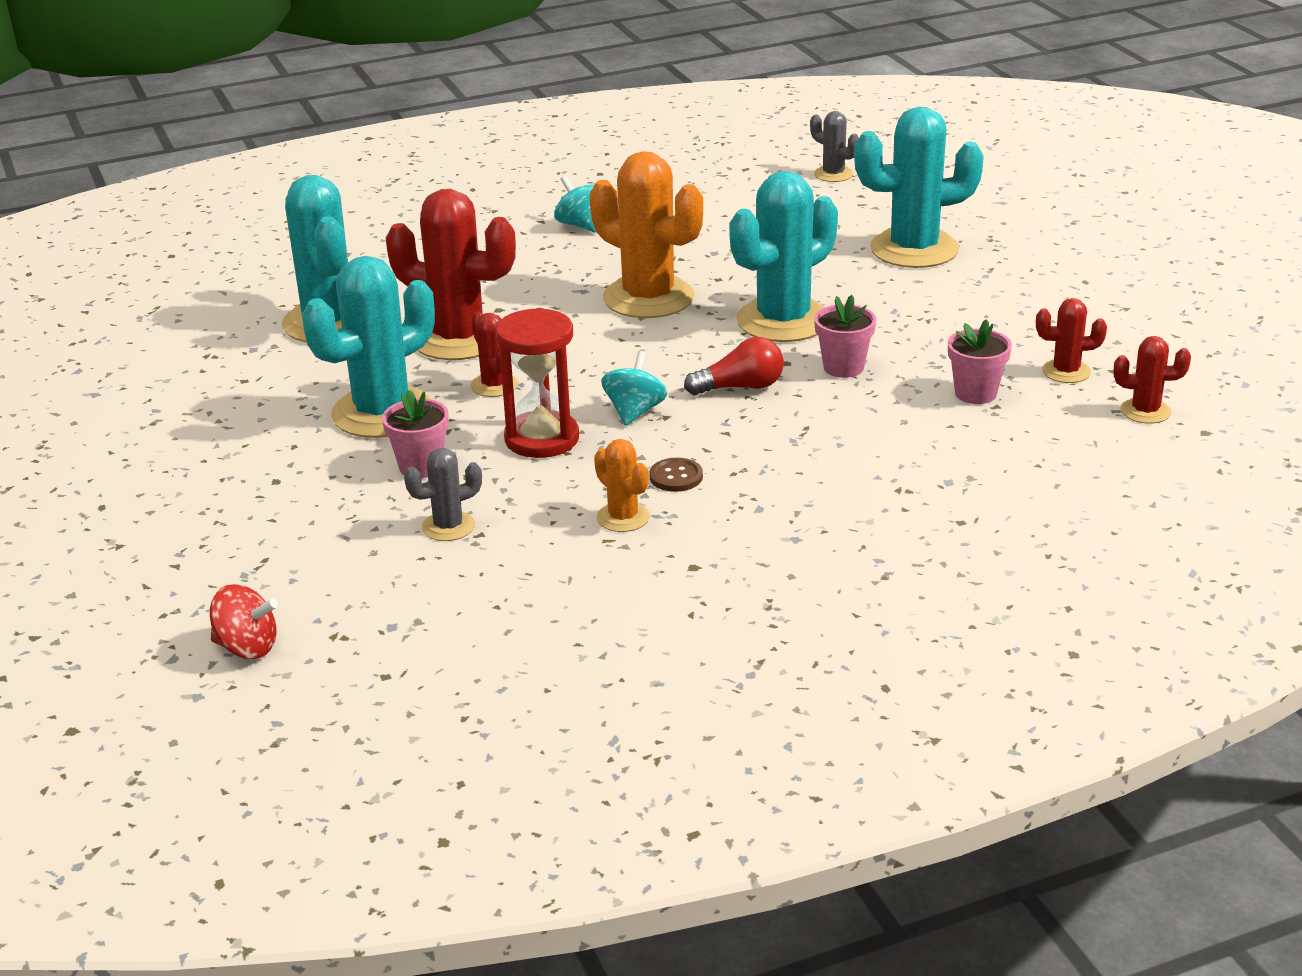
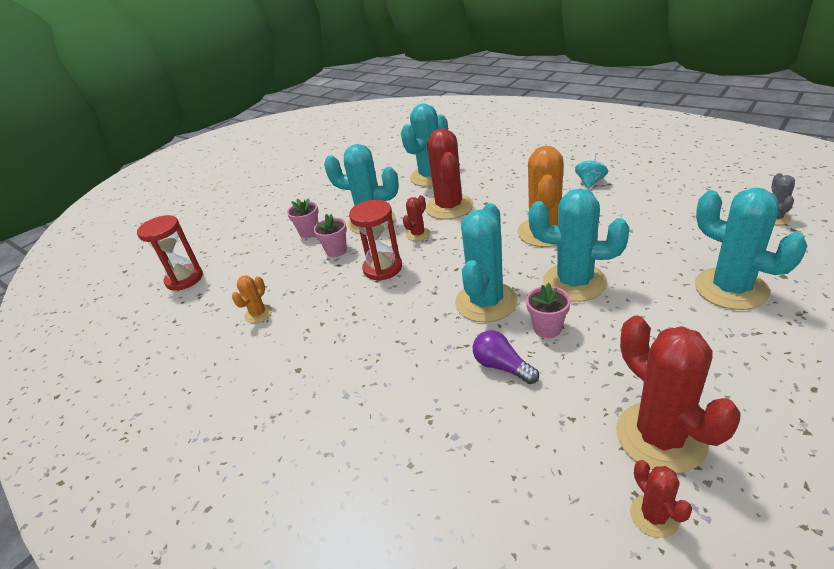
camera: 65 degrees right, 5 degrees up
(247, 647) = (184, 279): red spinning top -> red hourglass
(448, 526) = (293, 281): grey cactus -> none
(623, 517) = (329, 325): orange cactus -> orange cactus (258, 314)
(634, 412) = (429, 281): turquoise spinning top -> none
(676, 477) = (378, 323): brown button -> none
(740, 387) = (486, 302): red light bulb -> turquoise cactus
(873, 417) = (502, 366): none -> purple light bulb
(975, 393) = (577, 401): pink flower pot -> pink flower pot (309, 232)
(1066, 371) = (660, 437): red cactus -> red cactus, size x2.08

